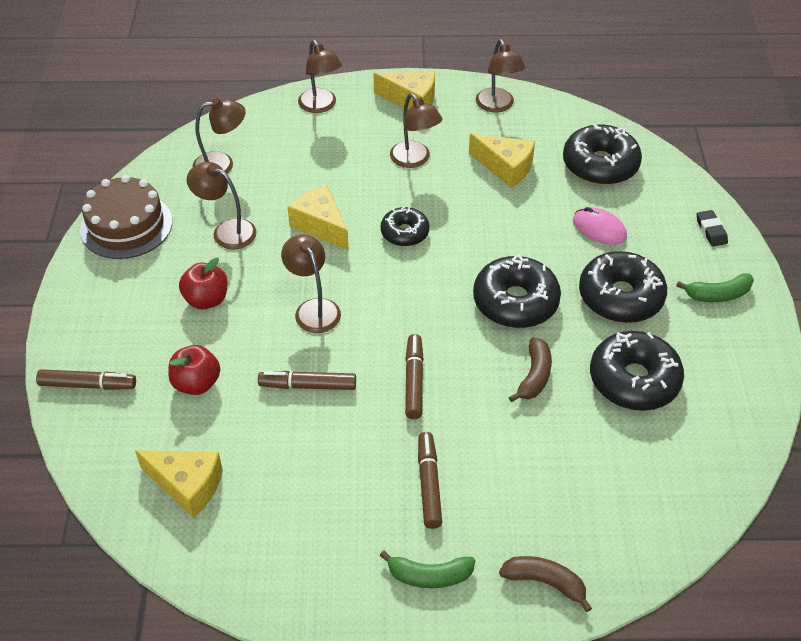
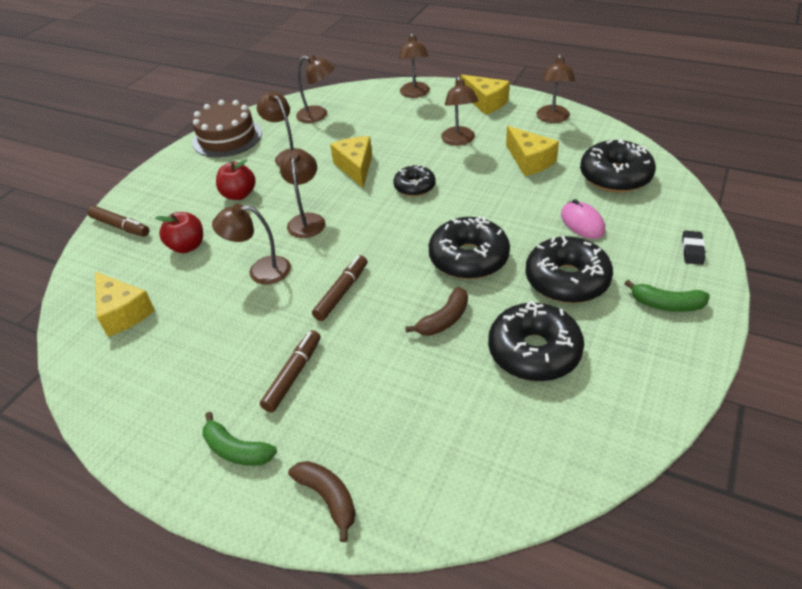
camera: 30 degrees right, 5 degrees down
(308, 385) = (260, 271): brown marker -> brown lamp

